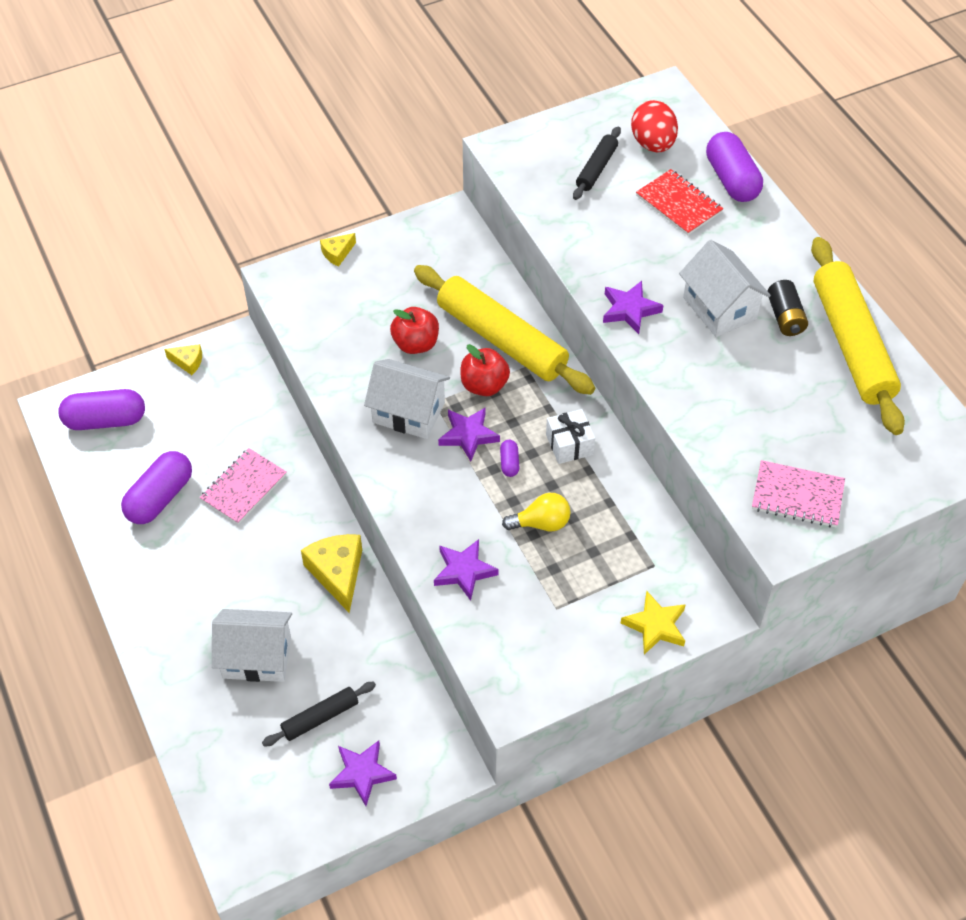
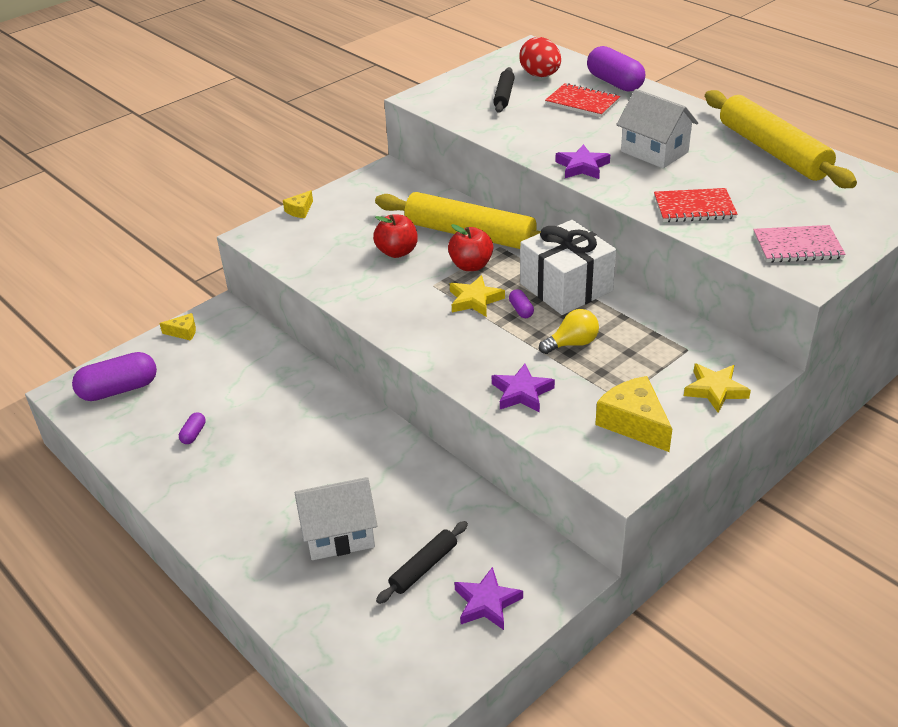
camera: 15 degrees left, 15 degrees down
(160, 498) = (193, 434): purple capsule -> purple capsule, size x0.45
(244, 487) = (272, 408): pink notebook -> none
(337, 573) = (389, 450): yellow cheese -> yellow cheese (634, 423)
(408, 413) = (413, 297): white house -> none
(468, 435) = (475, 300): purple star -> yellow star
(569, 444) = (566, 287): white gift -> white gift, size x1.92
(718, 407) = (694, 208): none -> red notebook
(785, 317) = (710, 147): black battery -> none

